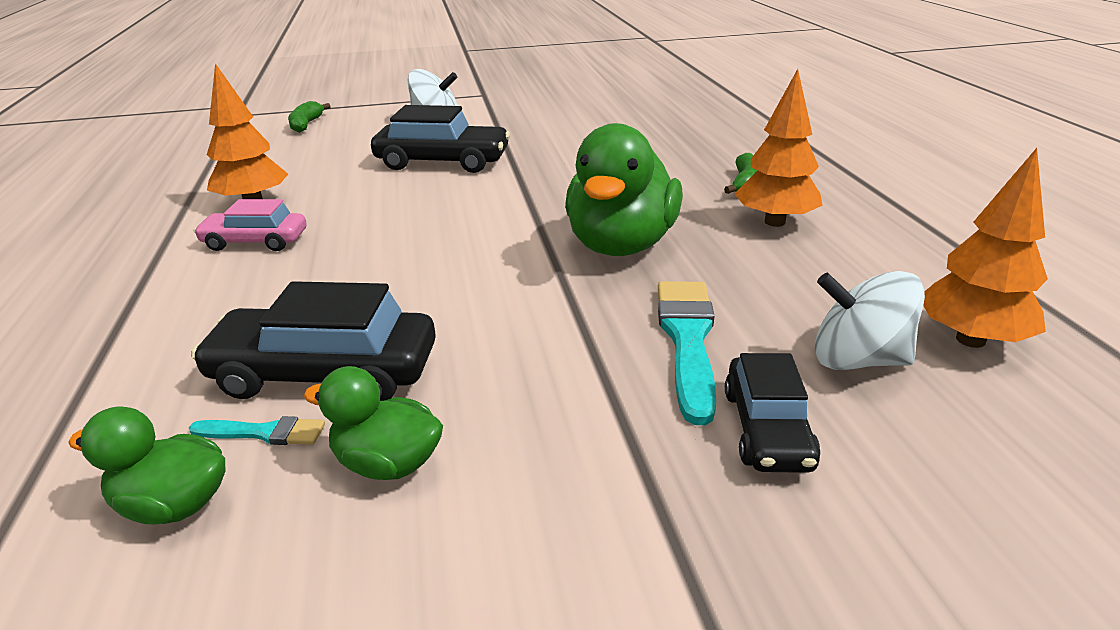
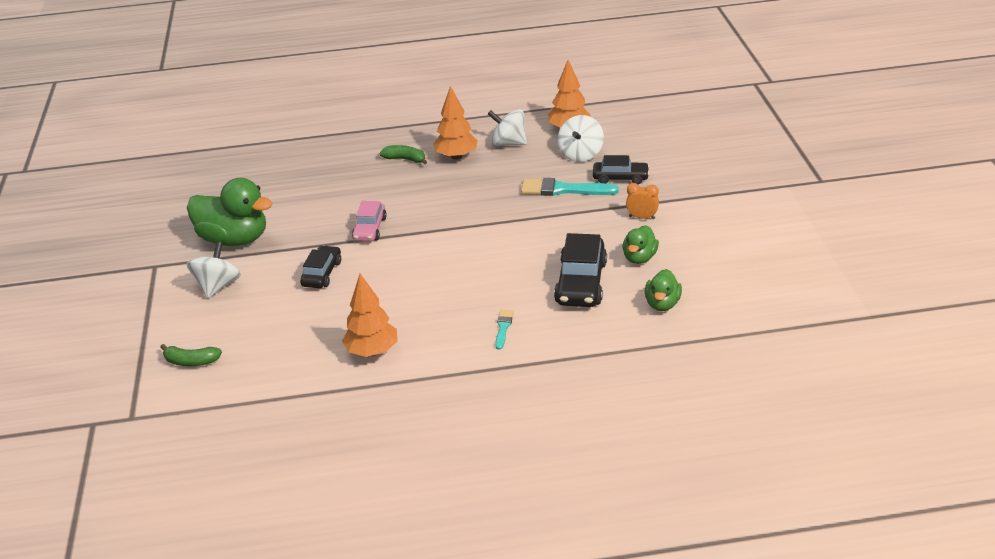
camera: 85 degrees left, 5 degrees up
(255, 241) = (437, 336): pink car -> pink car (370, 229)
(264, 433) = (622, 291): turquoise brush -> turquoise brush (503, 327)
(442, 162) = (322, 273): black car -> black car, size x0.62
(574, 470) = (642, 217): none -> orange clock
(621, 245) = (472, 203): green duck -> green duck (234, 239)
(852, 267) = (508, 143): none -> white spinning top

